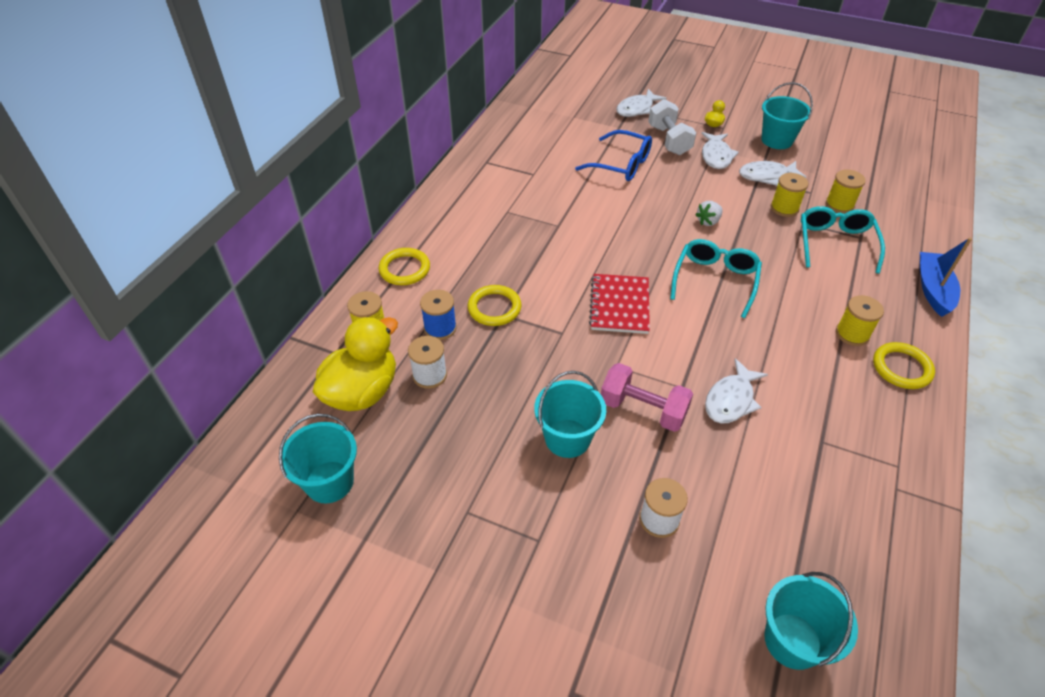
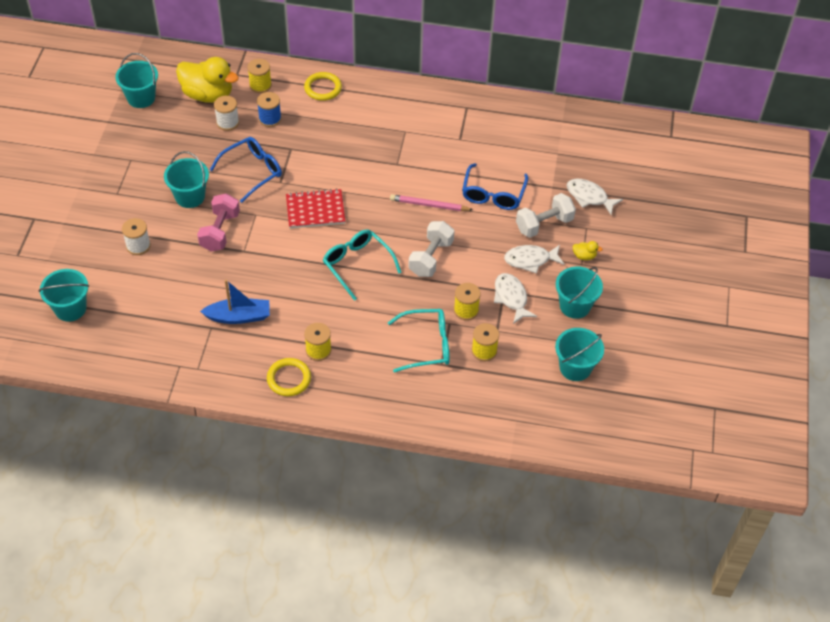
camera: 75 degrees right, 5 degrees up
(494, 308) = (296, 142): yellow ring -> none
(535, 359) = (252, 171): none -> blue glasses
(628, 211) = (429, 205): none -> pink pencil
(708, 221) = (431, 258): white strawberry -> white dumbbell
(715, 281) = (357, 265): turquoise glasses -> turquoise glasses turned 135 degrees counterclockwise
(731, 399) = (238, 278): white fish -> none
(854, 153) = (575, 367): none -> turquoise bucket
(933, 290) = (384, 409): blue boat -> blue boat (238, 316)

